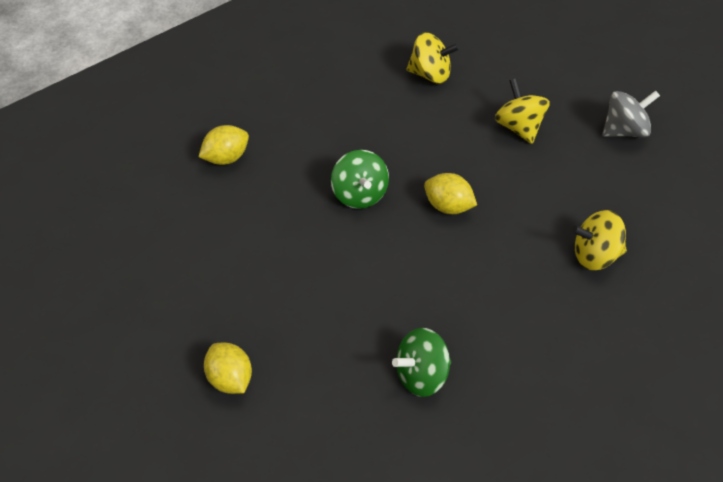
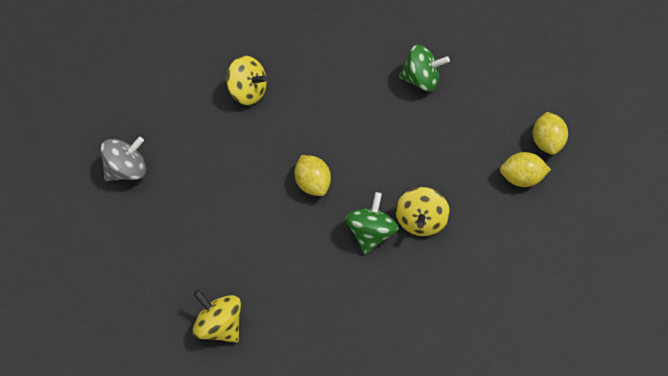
camera: 150 degrees left, 10 degrees up
(226, 158) = (459, 338): yellow lemon -> yellow lemon (521, 178)
(520, 127) = (199, 221): yellow spinning top -> yellow spinning top (420, 221)
(625, 131) = (127, 170): grey spinning top -> grey spinning top turned 135 degrees clockwise

